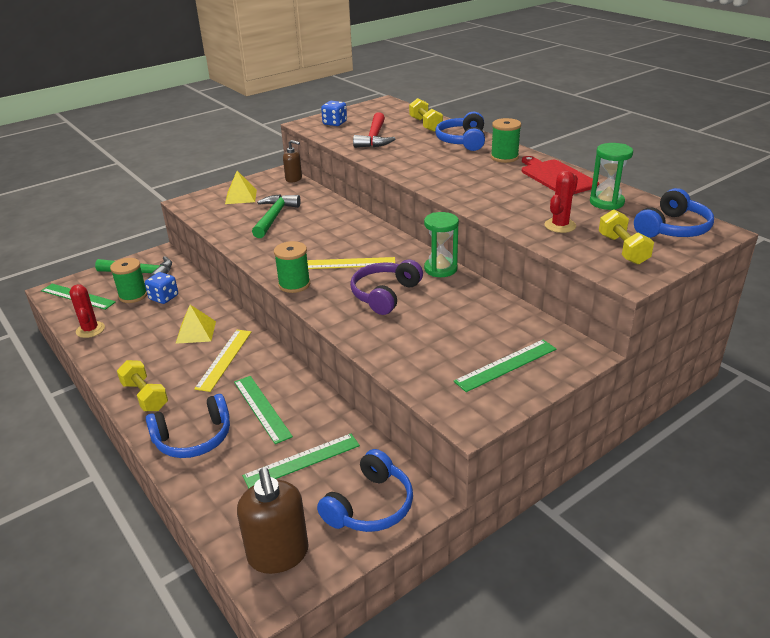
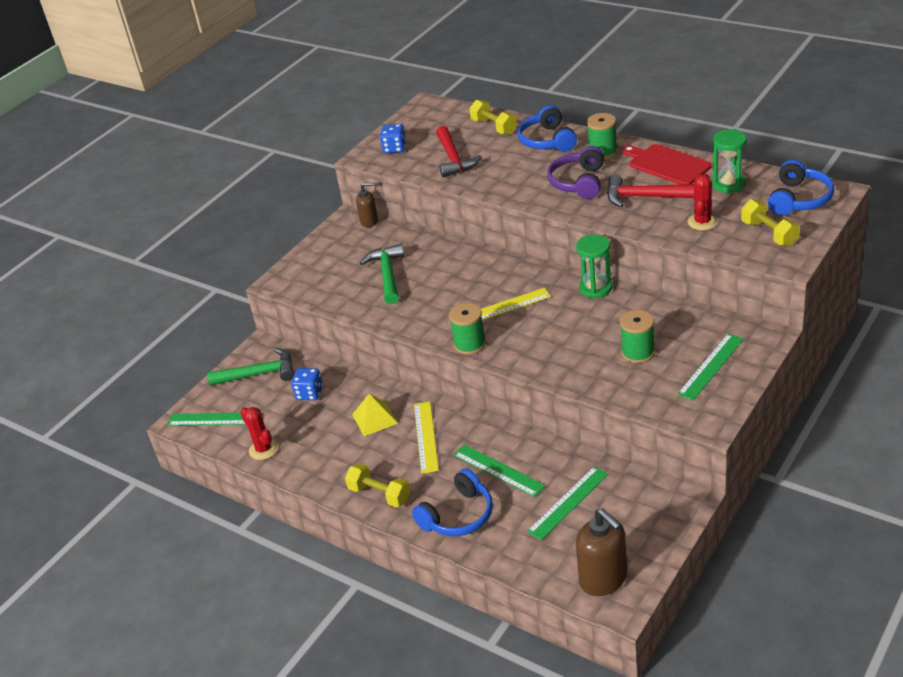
camera: 15 degrees left, 5 degrees up
(133, 295) = (274, 400): green spool -> green spool (638, 352)
(241, 196) = (330, 259): yellow pyramid -> none
(370, 506) = (650, 519): blue headphones -> none
(385, 294) = (563, 330): purple headphones -> purple headphones (578, 182)
(516, 195) = (643, 197): none -> red hammer

